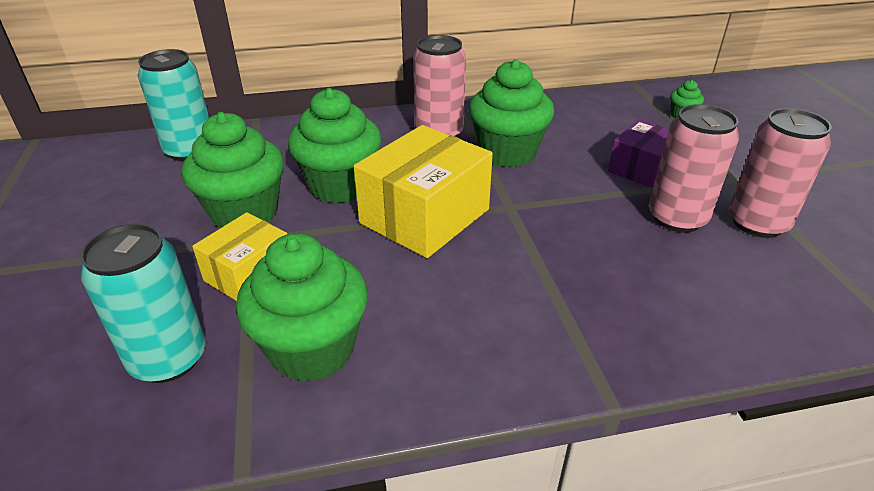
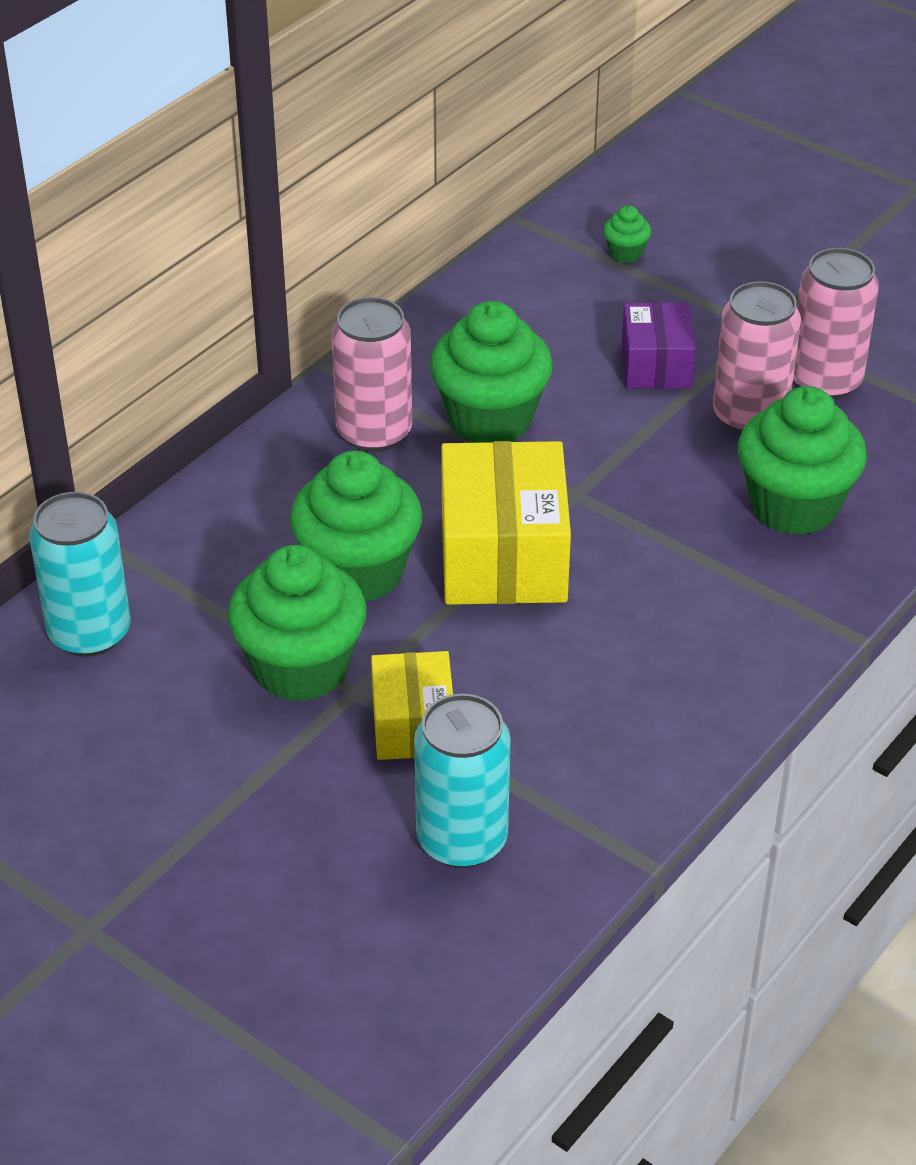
camera: 40 degrees left, 5 degrees up
(312, 349) = (577, 750): green cupcake -> green cupcake (794, 506)

